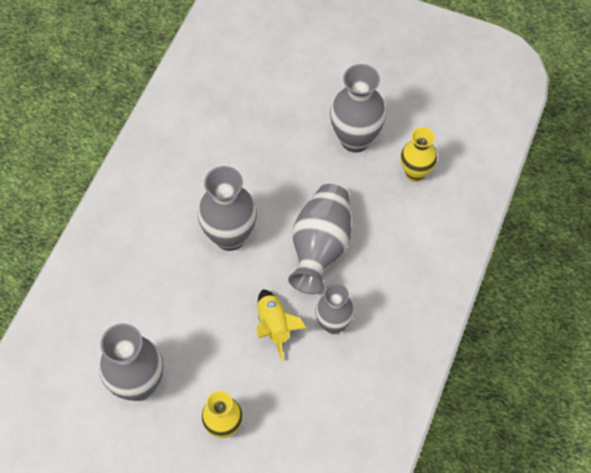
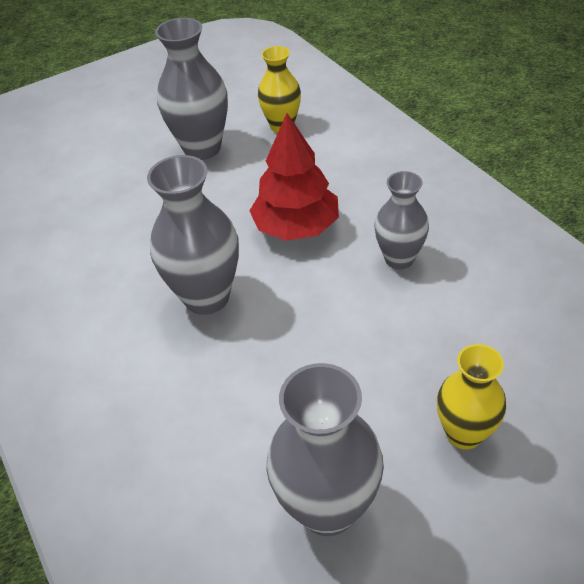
camera: 50 degrees left, 15 degrees down
(274, 326) = (359, 311): yellow rocket -> none
(320, 247) = (296, 227): grey vase -> red tree

